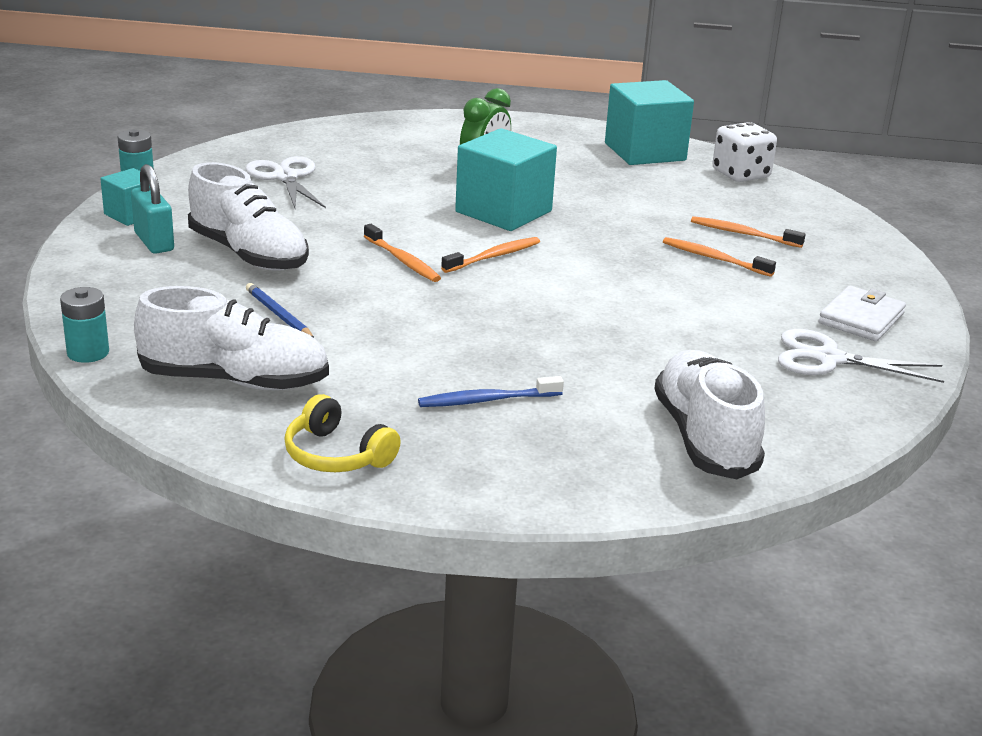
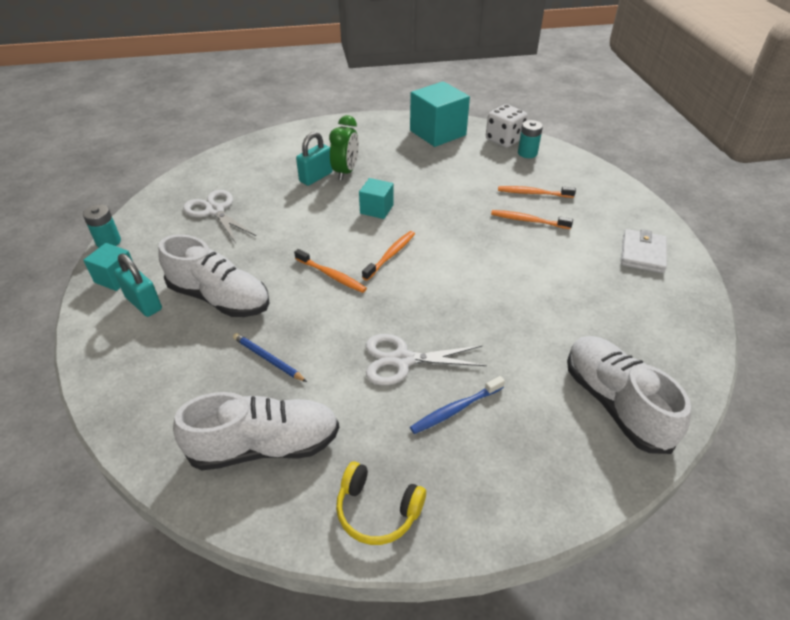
camera: 15 degrees left, 15 degrees up
(88, 353) = (136, 448): turquoise battery -> turquoise battery (527, 153)
(439, 168) = (316, 177): none -> turquoise padlock
(503, 211) = (376, 209): turquoise cube -> turquoise cube, size x0.54
(828, 359) = (645, 298): white scissors -> white scissors (402, 360)

